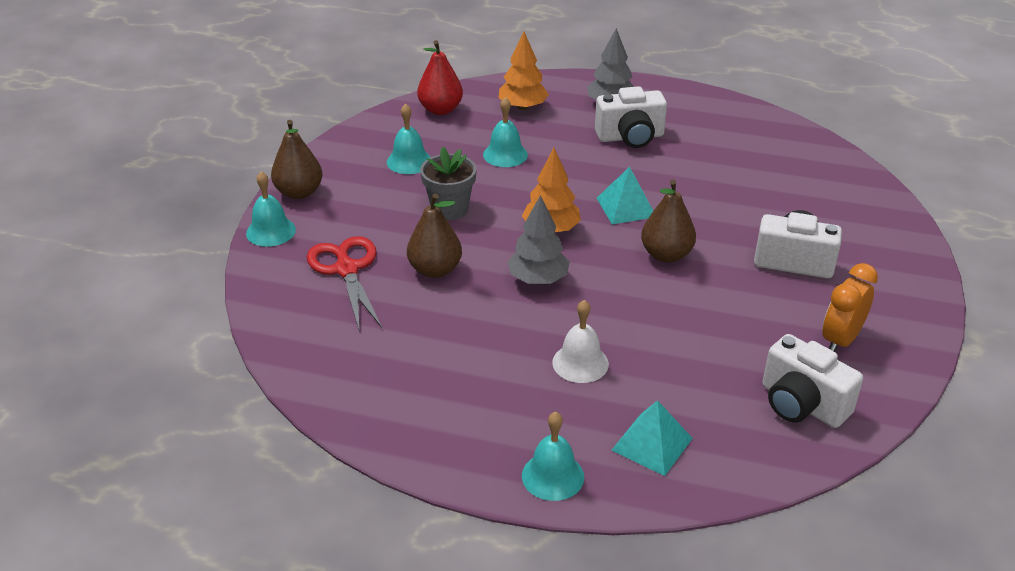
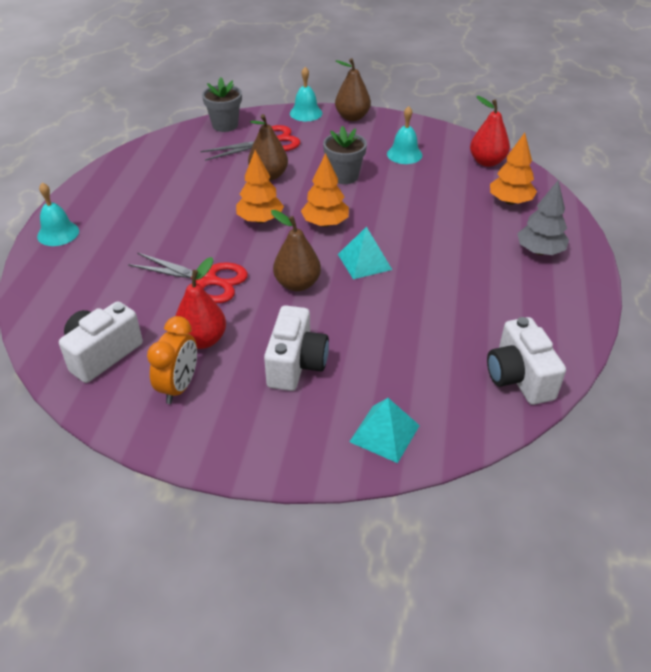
camera: 85 degrees right, 5 degrees up
(278, 310) = (225, 125): none -> grey flower pot
(505, 154) = (428, 196): turquoise bell -> none
(538, 279) = (260, 220): grey tree -> orange tree
(580, 363) = (164, 242): white bell -> none
(630, 137) = (482, 264): white camera -> white camera (519, 378)
(652, 444) = (76, 275): turquoise pyramid -> turquoise pyramid (384, 433)
(661, 324) = (205, 280): none -> red scissors
(766, 325) = (202, 340): none -> red pear
(840, 340) = (179, 386): orange clock -> orange clock turned 75 degrees clockwise

